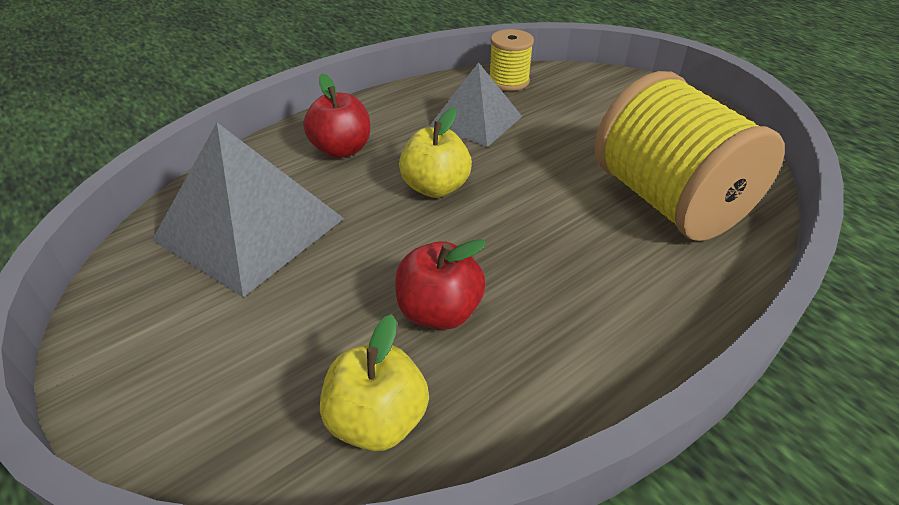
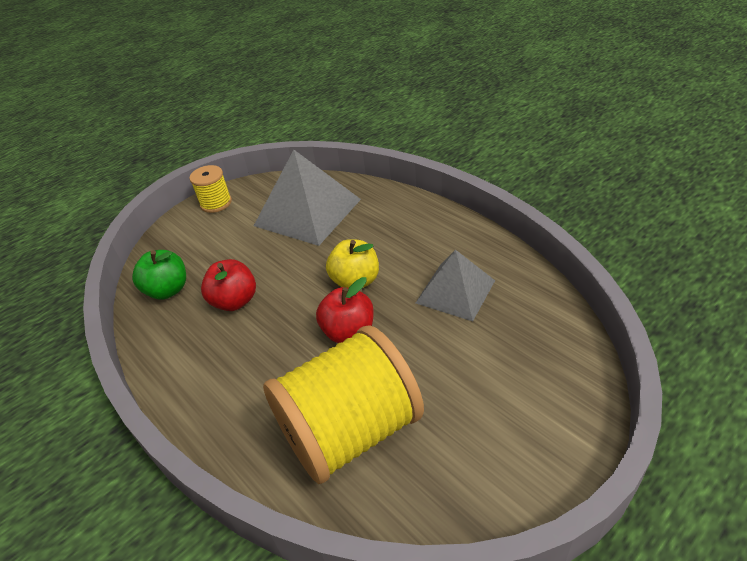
camera: 90 degrees right, 0 degrees up
(341, 149) = (395, 227): red apple -> red apple (348, 332)
(377, 420) = (168, 290): yellow apple -> green apple
(509, 81) = (539, 306): yellow spool -> yellow spool (216, 203)

